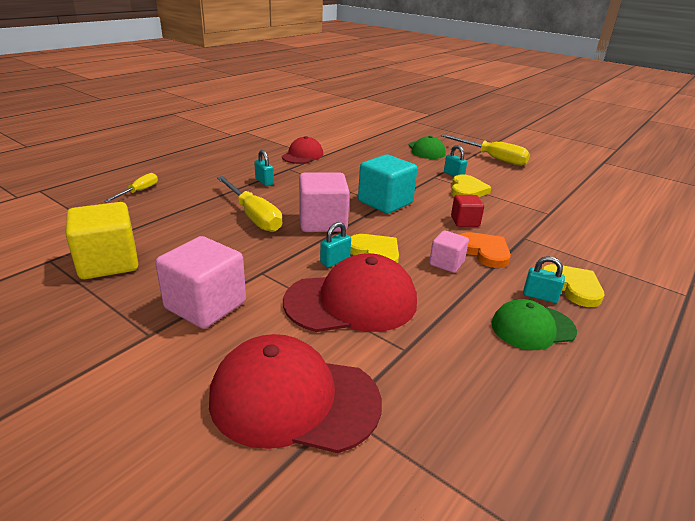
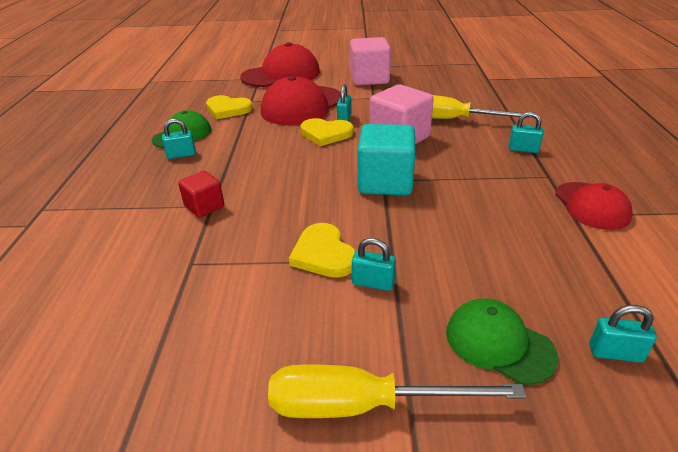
camera: 145 degrees right, 5 degrees up
(108, 263) = (452, 72): yellow cube -> none
(138, 192) = (562, 100): yellow screwdriver -> none
(392, 138) = (615, 353): none -> turquoise padlock
(446, 263) = (267, 149): pink cube -> none
(465, 221) = (284, 197): red cube -> red cube (204, 206)
(484, 251) = (243, 172): orange heart -> none
(572, 287) = (155, 172): yellow heart -> yellow heart (228, 109)

